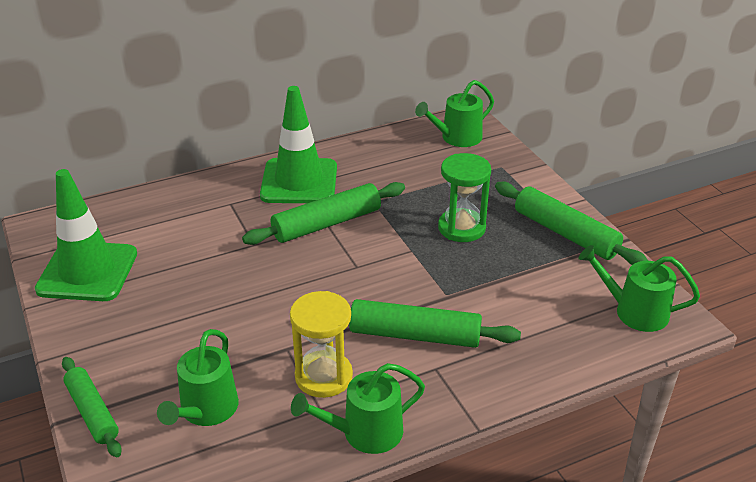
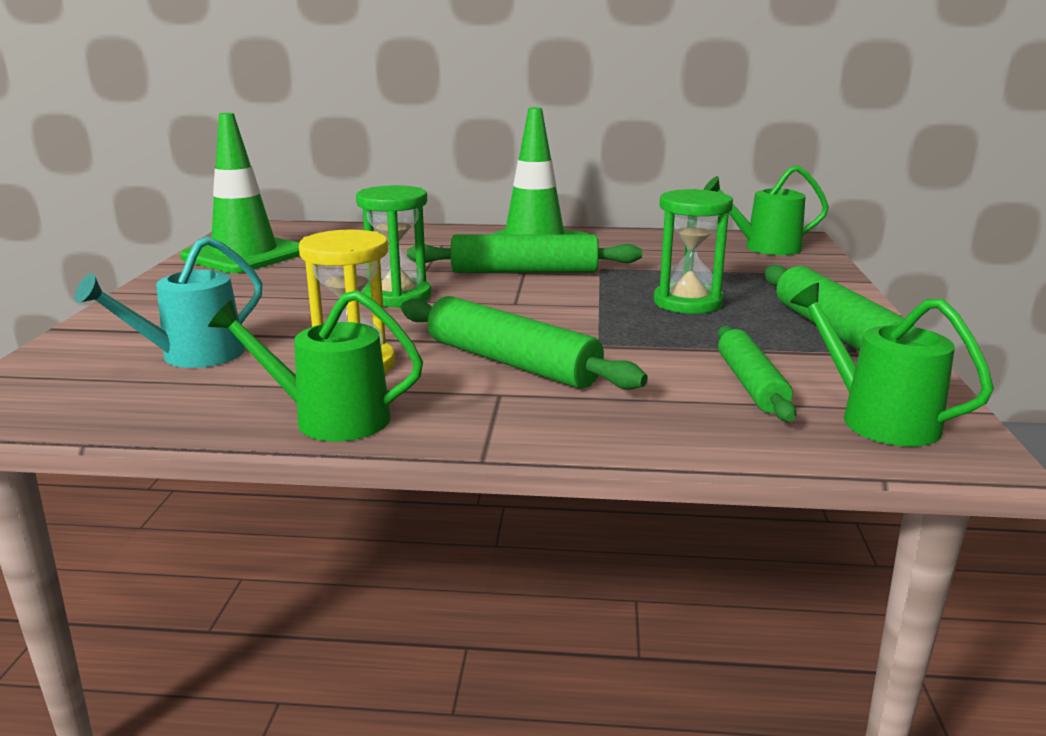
camera: 30 degrees right, 15 degrees down
(92, 412) = (93, 330): green rolling pin -> green rolling pin (750, 384)
(206, 410) = (193, 355): green watering can -> turquoise watering can
(270, 287) = (397, 296): none -> green hourglass

